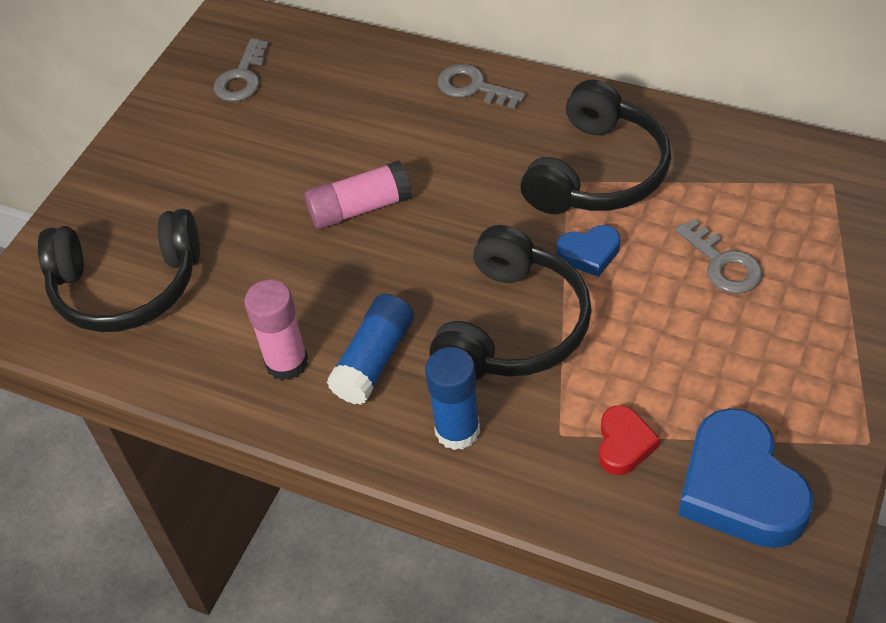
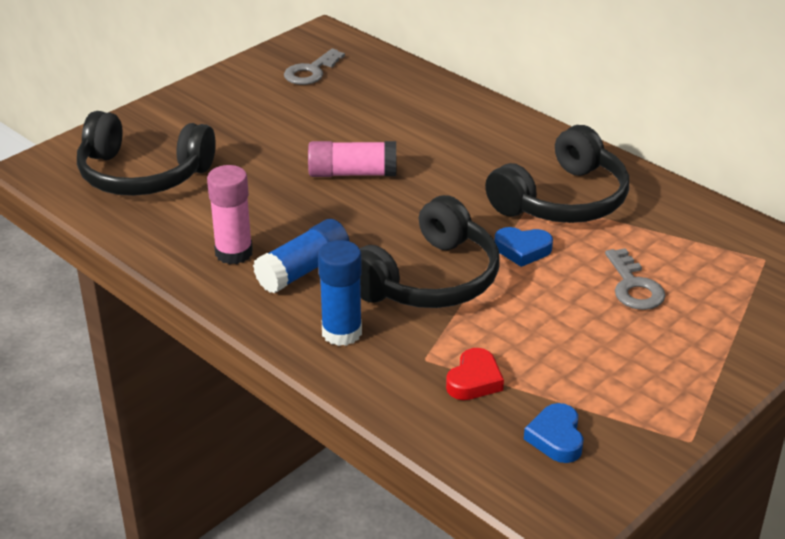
camera: 15 degrees right, 15 degrees down
(473, 87) = (492, 121): grey key -> none
(740, 488) = (556, 438): blue heart -> blue heart, size x0.51

